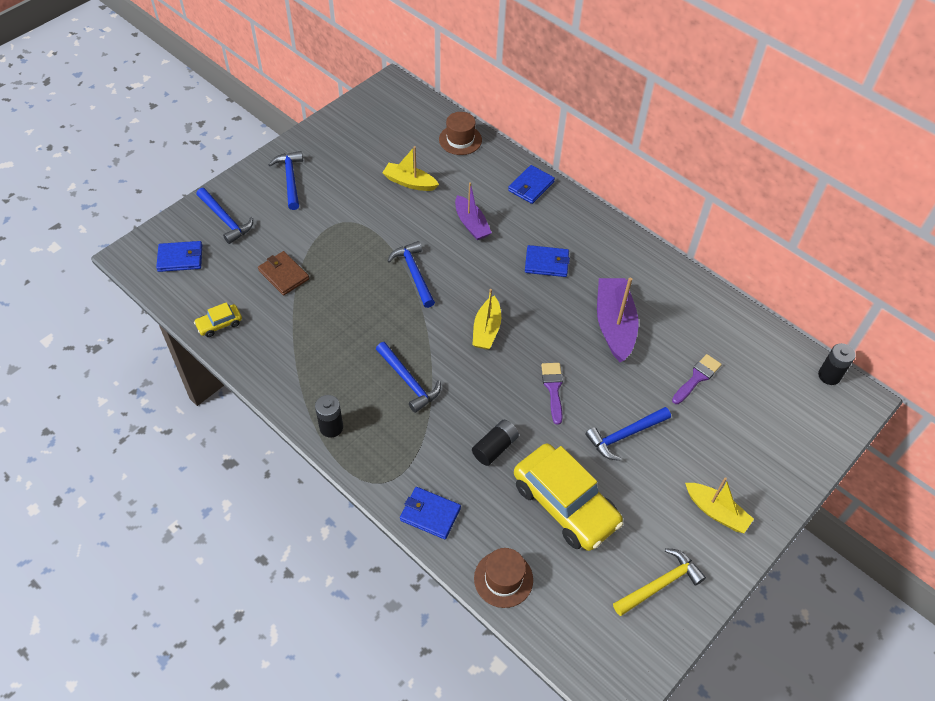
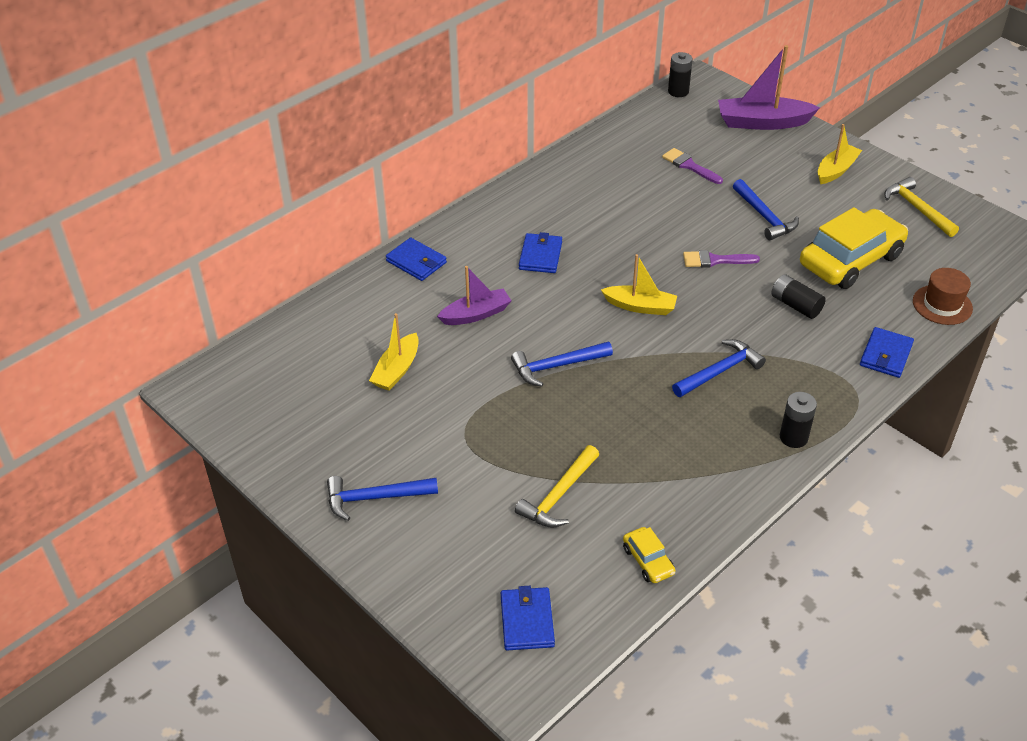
camera: 85 degrees left, 10 degrees down
(225, 220) = (451, 571): blue hammer -> none
(283, 275) = (559, 495): brown wallet -> yellow hammer
(460, 140) = (322, 321): brown hat -> none
(614, 325) = (627, 213): purple boat -> purple boat (762, 122)

